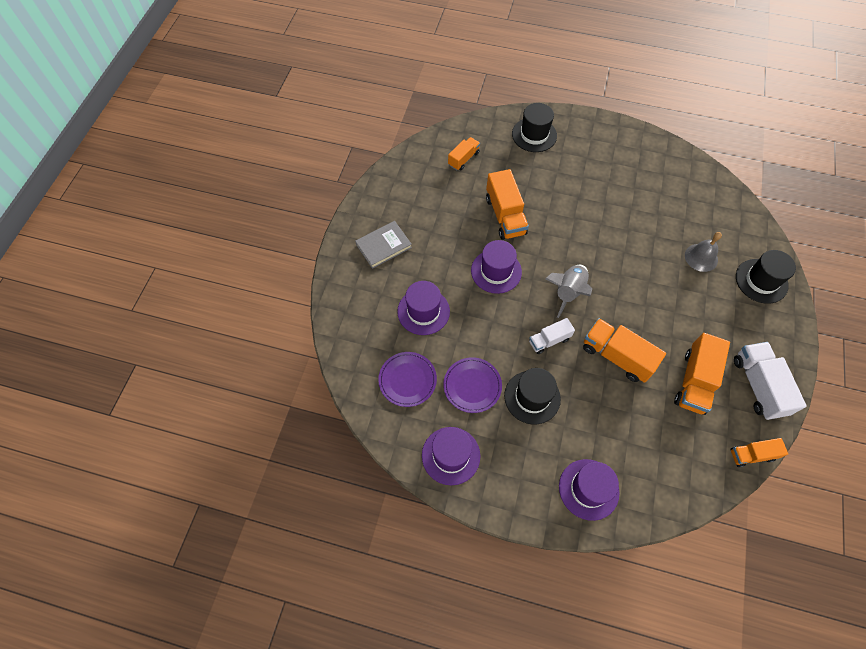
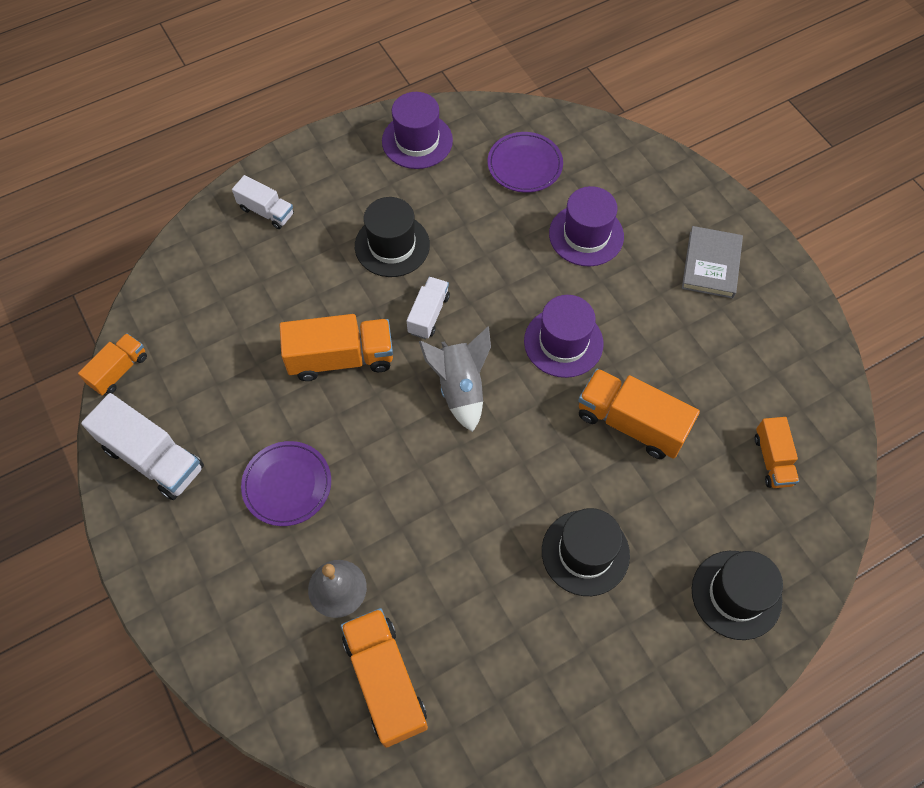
camera: 135 degrees right, 0 degrees up
(472, 386) = (460, 208): purple plate -> purple plate (287, 485)
(588, 489) = (266, 211): purple hat -> white truck
(694, 381) = (232, 401): orange truck -> orange truck (385, 681)
(761, 281) = (231, 622): black hat -> black hat (585, 552)

